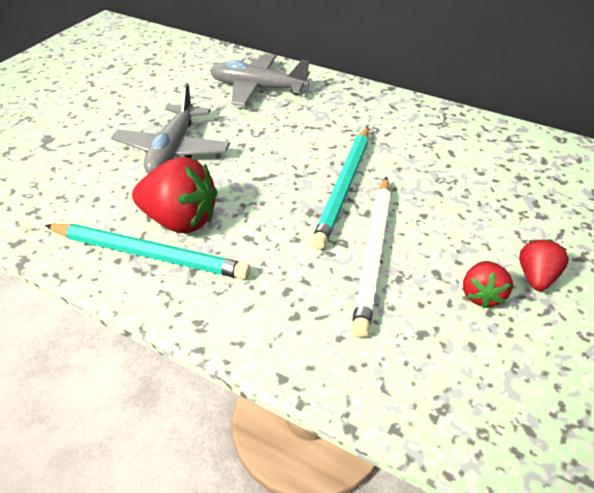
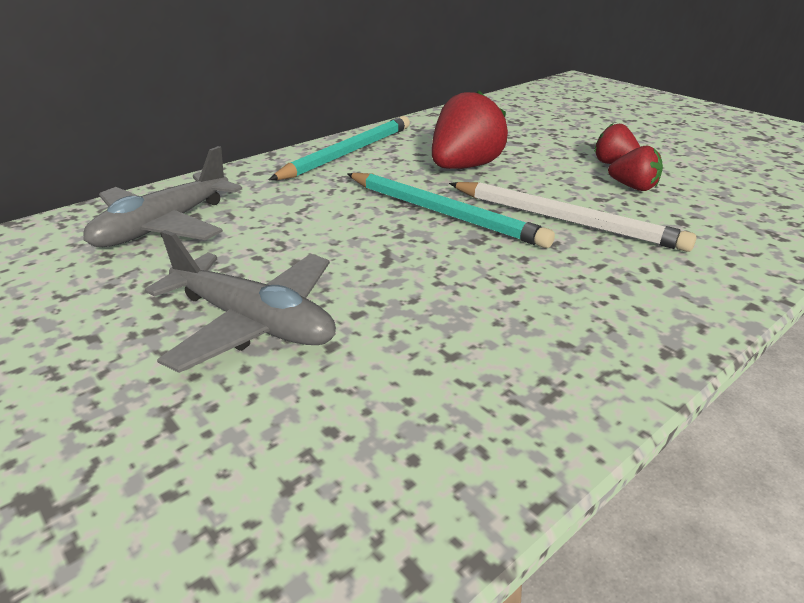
camera: 70 degrees left, 10 degrees down
(148, 254) = (517, 380): turquoise pencil -> turquoise pencil (348, 153)
(180, 221) = (448, 339): red strawberry -> red strawberry (464, 167)

